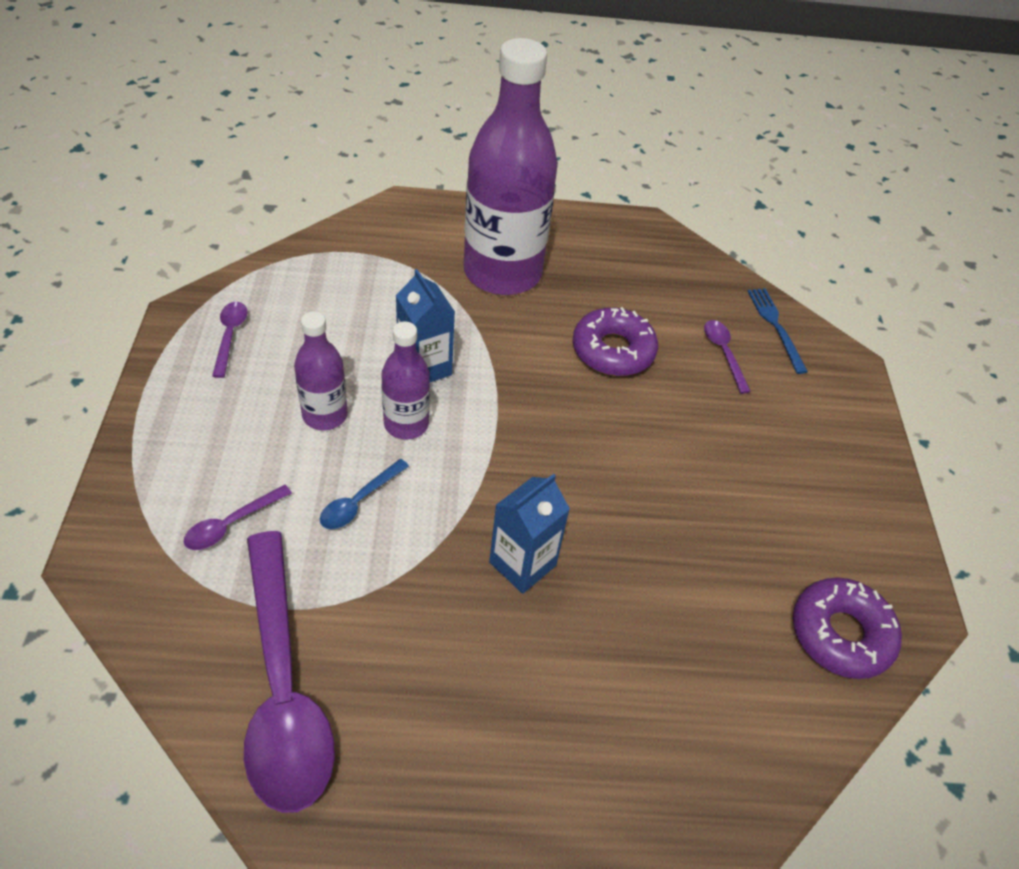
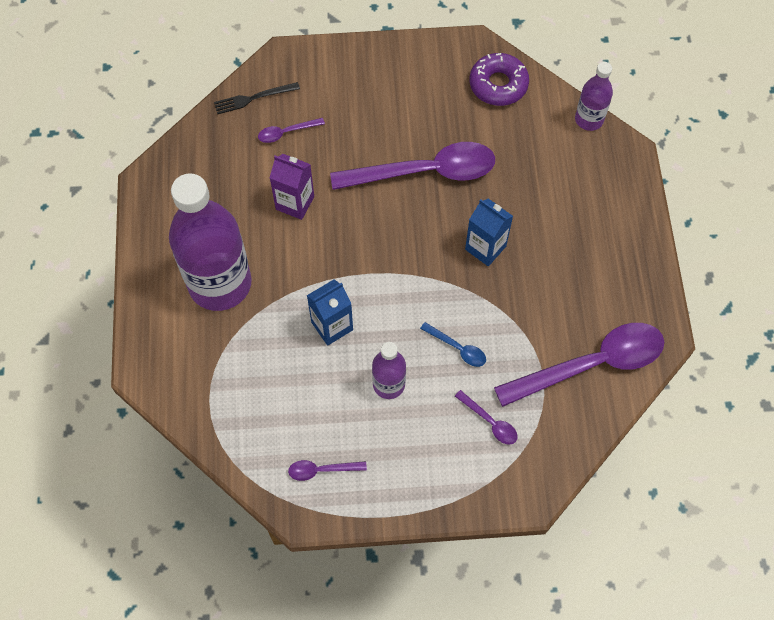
camera: 90 degrees left, 15 degrees up
(406, 424) = (387, 330): purple bottle -> purple bottle (589, 119)
(613, 350) = (295, 203): purple donut -> purple carton
(662, 502) = (424, 172): none -> purple spoon
(776, 326) = (253, 98): blue fork -> black fork

